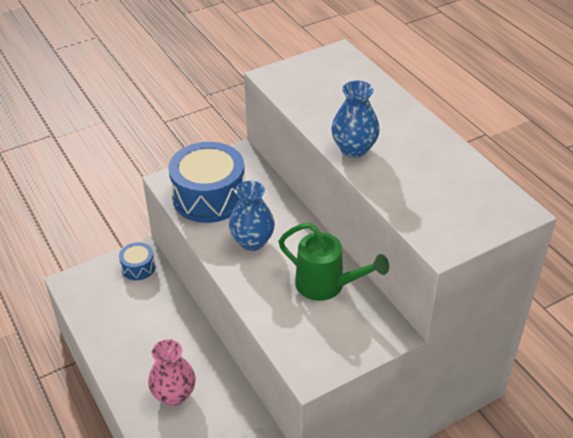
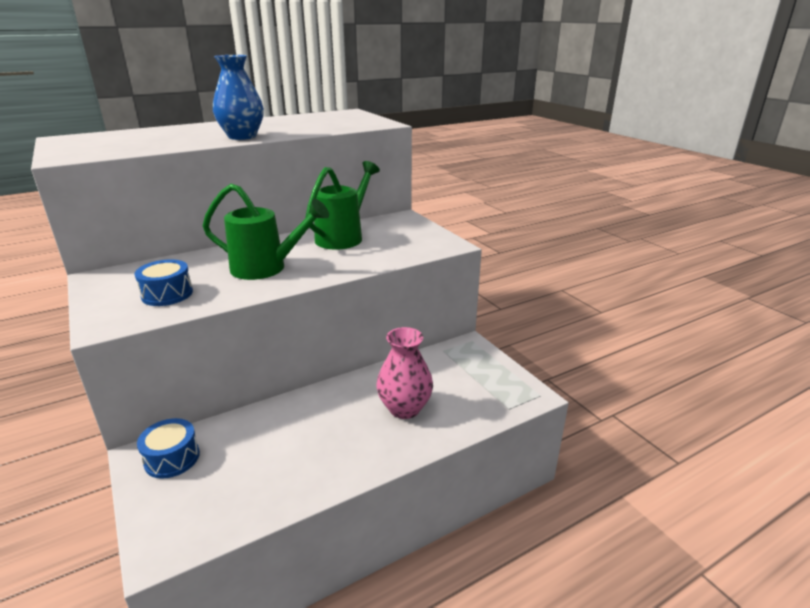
camera: 90 degrees left, 15 degrees down
(209, 197) = (167, 294): blue drum -> blue drum, size x0.49
(252, 241) = (266, 268): blue vase -> green watering can

